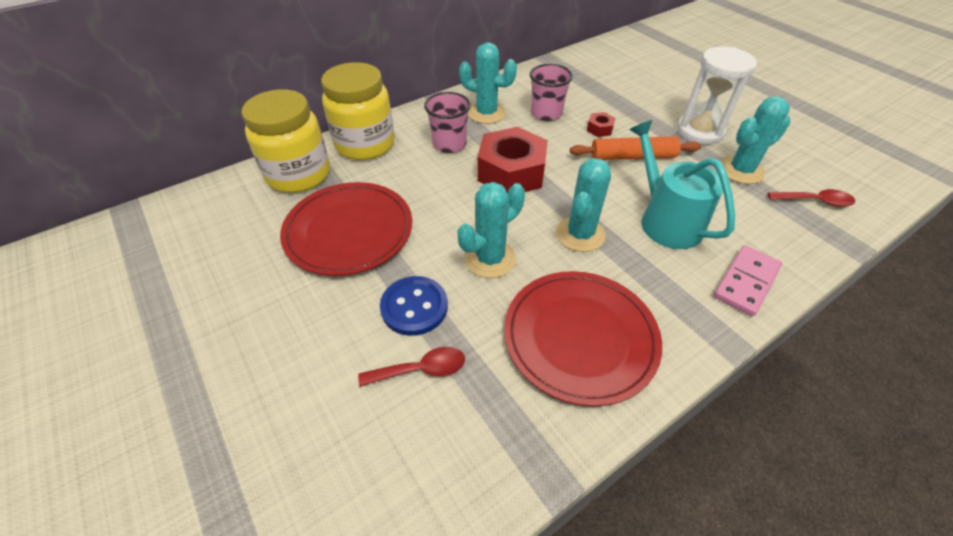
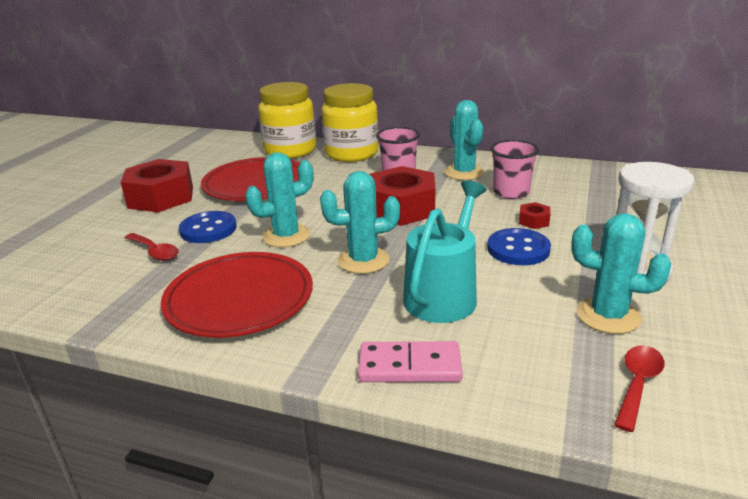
camera: 55 degrees right, 20 degrees down
(281, 317) = (161, 197): none -> red nut
(490, 259) = (286, 236): turquoise cactus -> turquoise cactus turned 45 degrees counterclockwise
(632, 156) = (518, 249): orange rolling pin -> blue button
(815, 201) = (637, 384): red spoon -> red spoon turned 120 degrees counterclockwise

